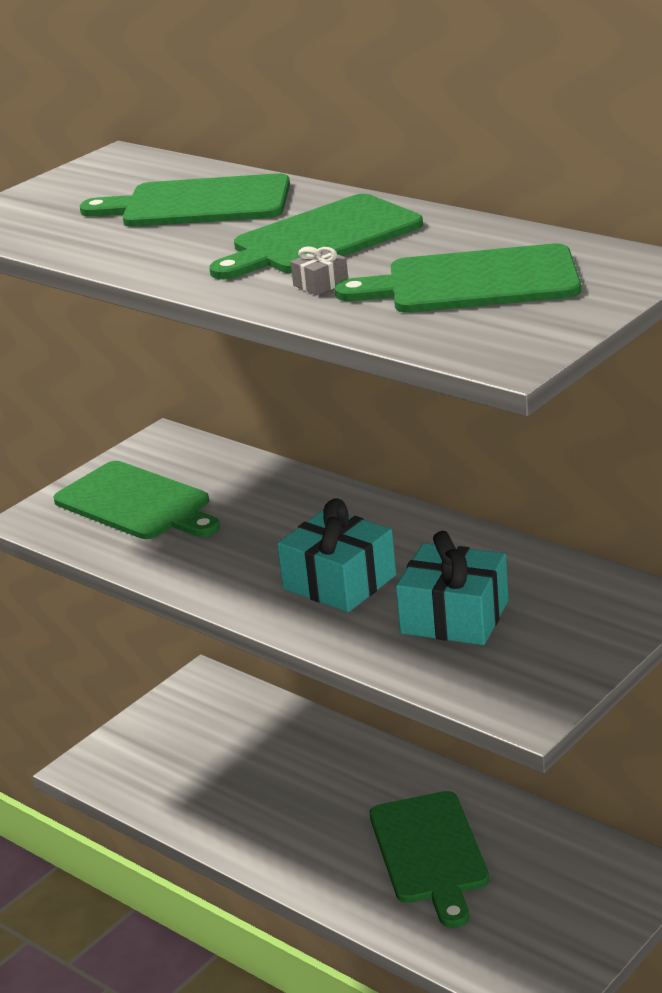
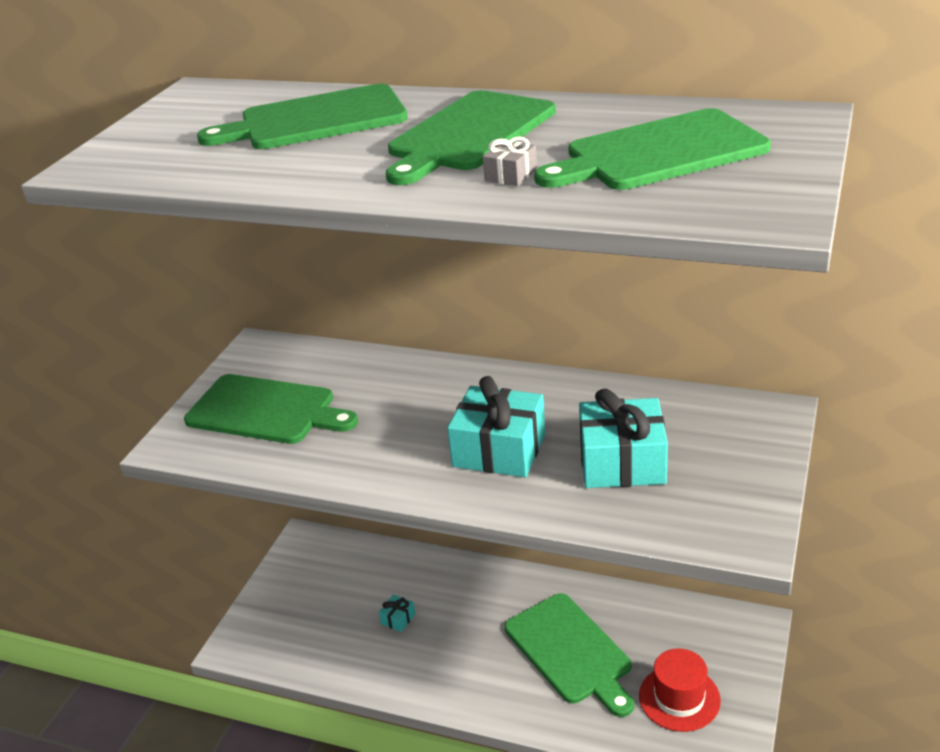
camera: 20 degrees left, 5 degrees up
(262, 779) = (398, 619): none -> turquoise gift
(523, 925) = (679, 698): none -> red hat

